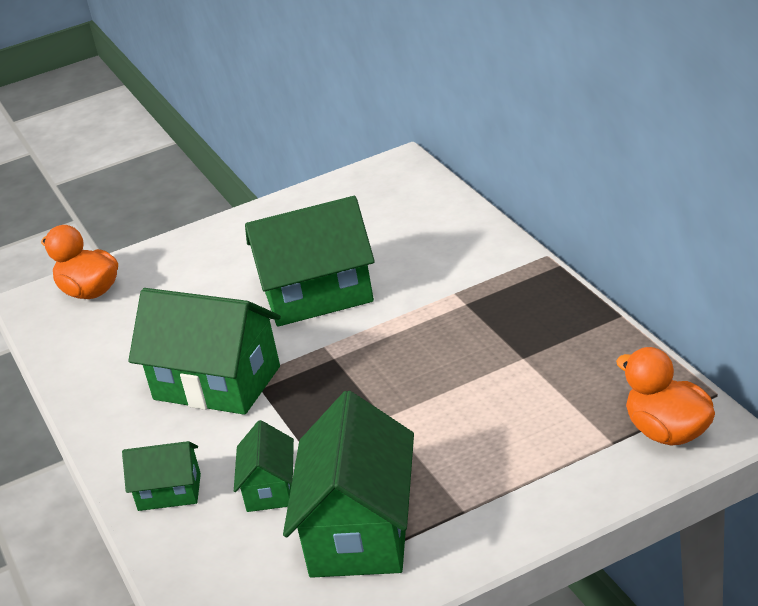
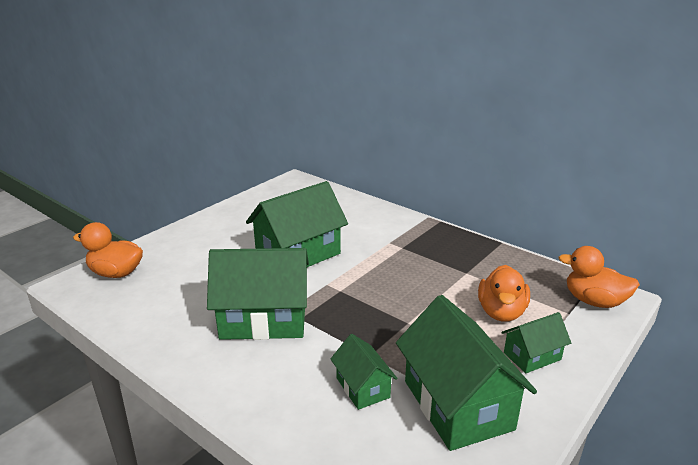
camera: 30 degrees left, 5 degrees down
(169, 492) = (281, 407): green house -> green house (532, 356)
(518, 425) = (501, 312): none -> orange duck

